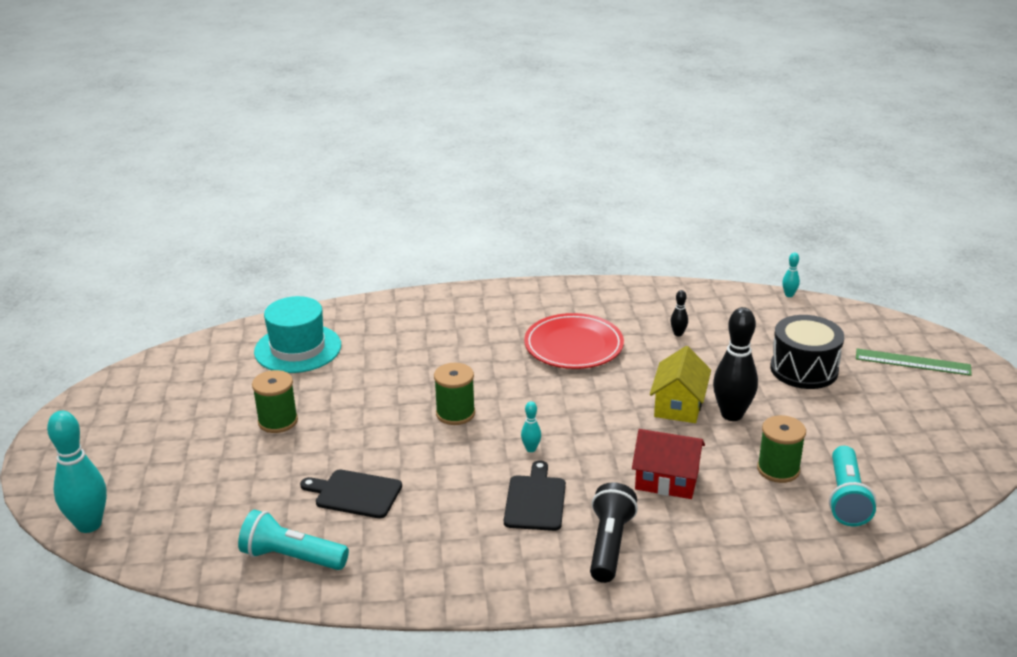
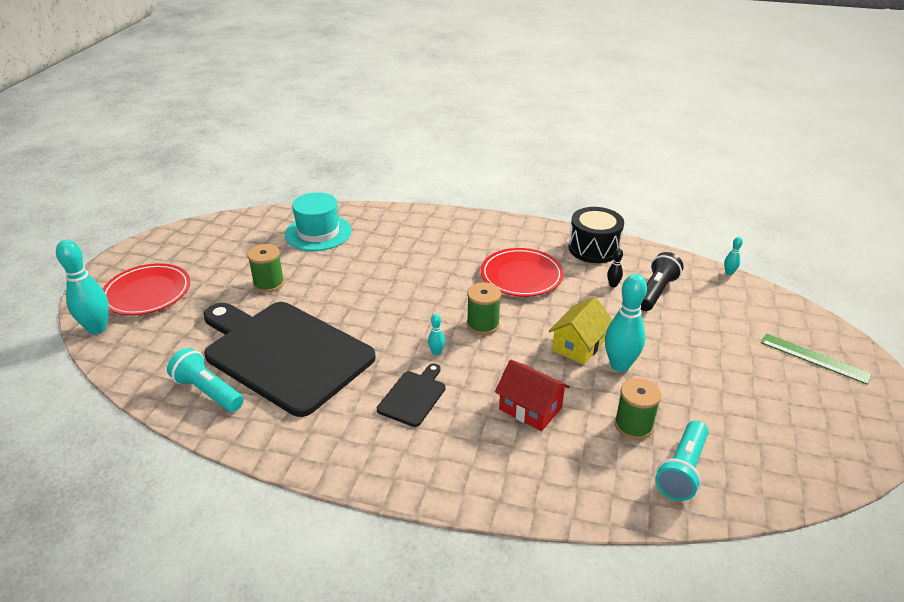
camera: 20 degrees right, 5 degrees up
(124, 468) = (147, 293): none -> red plate
(355, 494) = (284, 353): black cutting board -> black cutting board, size x2.42
(455, 413) = (397, 309): green spool -> green spool (483, 324)
(609, 544) = (449, 452): black flashlight -> black flashlight (656, 292)
(732, 414) = (619, 365): black bowling pin -> turquoise bowling pin
(804, 369) = (707, 341): black drum -> black drum (593, 248)

